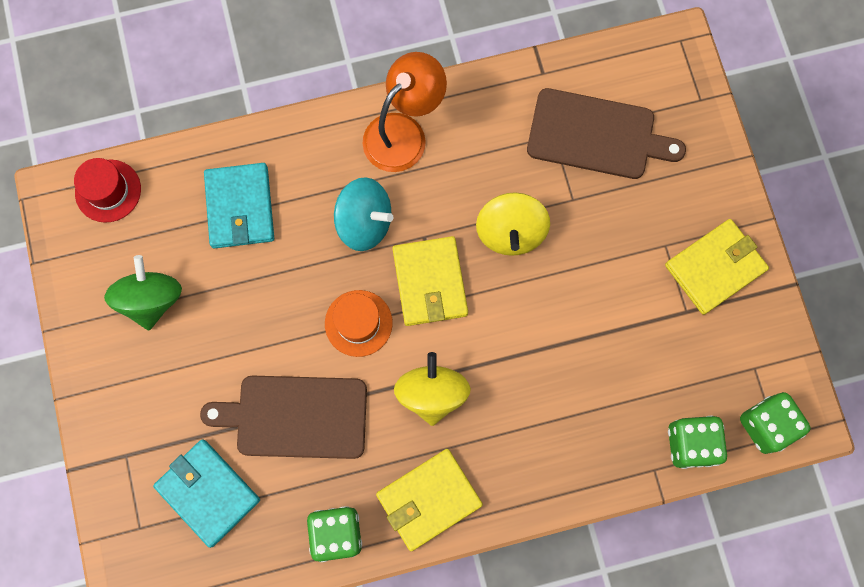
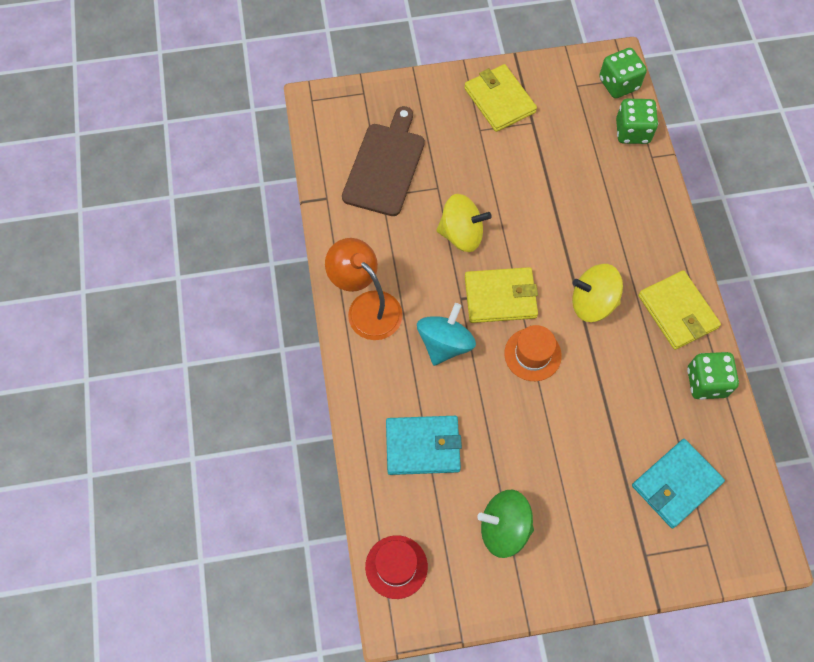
camera: 85 degrees left, 10 degrees down
(295, 417) = (611, 409): brown cutting board -> none

